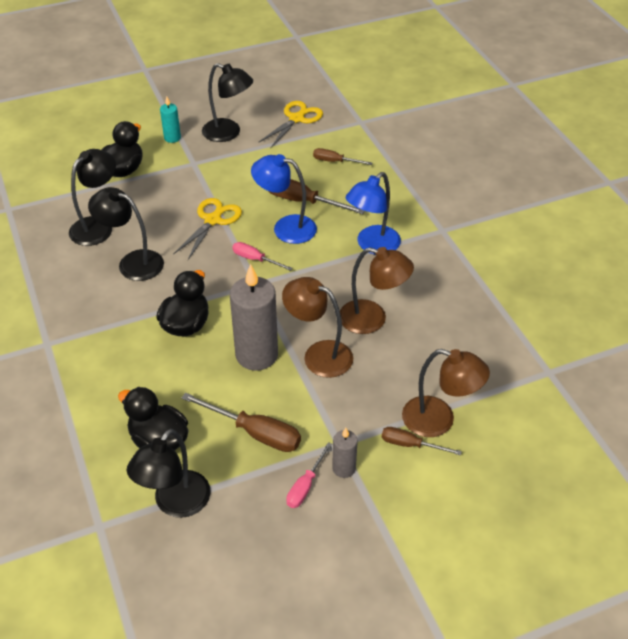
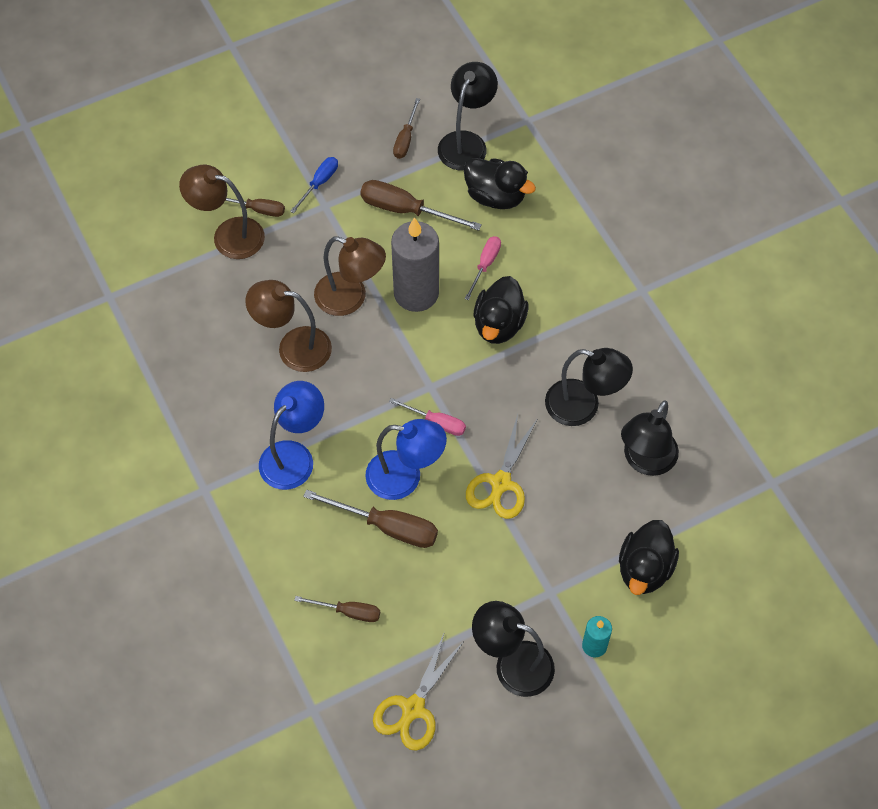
camera: 175 degrees right, 15 degrees up
(243, 513) = (405, 139): none -> brown screwdriver
(305, 486) = (353, 165): pink screwdriver -> pink screwdriver (485, 265)
(344, 468) = (319, 183): grey candle -> blue screwdriver

